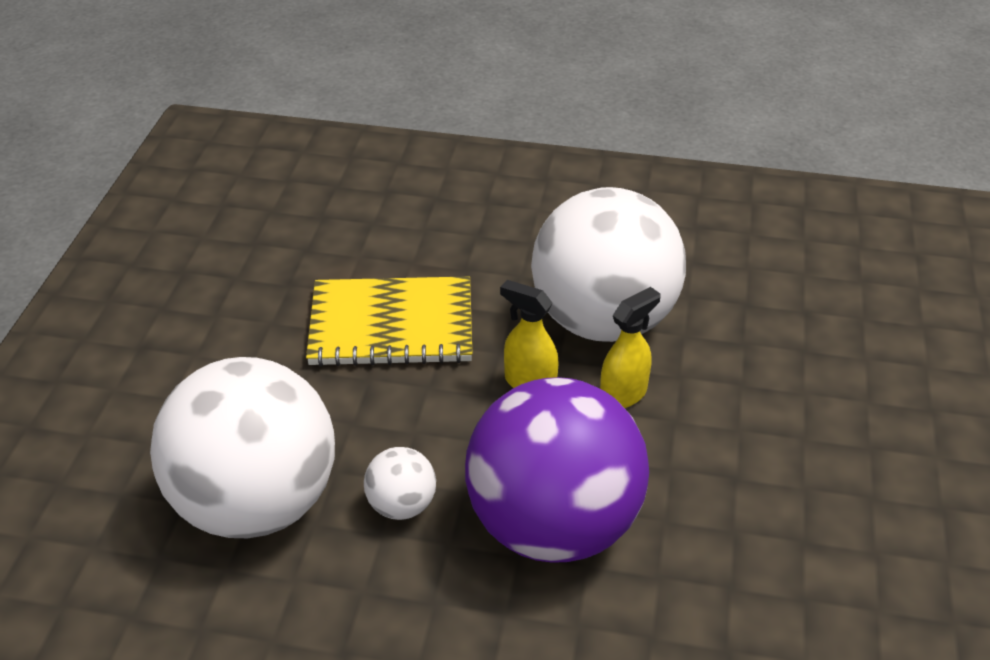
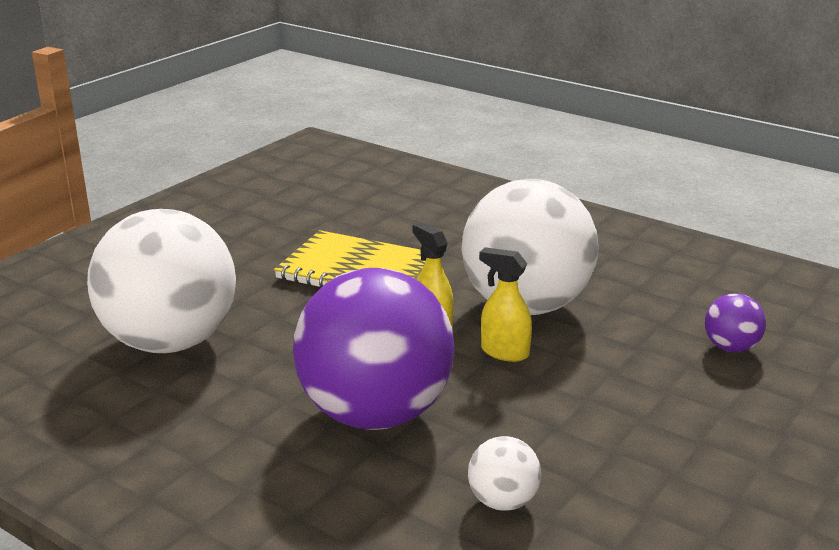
camera: 25 degrees right, 15 degrees down
(401, 505) = (271, 371): white ball -> white ball (503, 501)
(623, 394) = (504, 352): yellow spray bottle -> yellow spray bottle turned 135 degrees counterclockwise
(826, 316) = (731, 347): none -> purple ball

